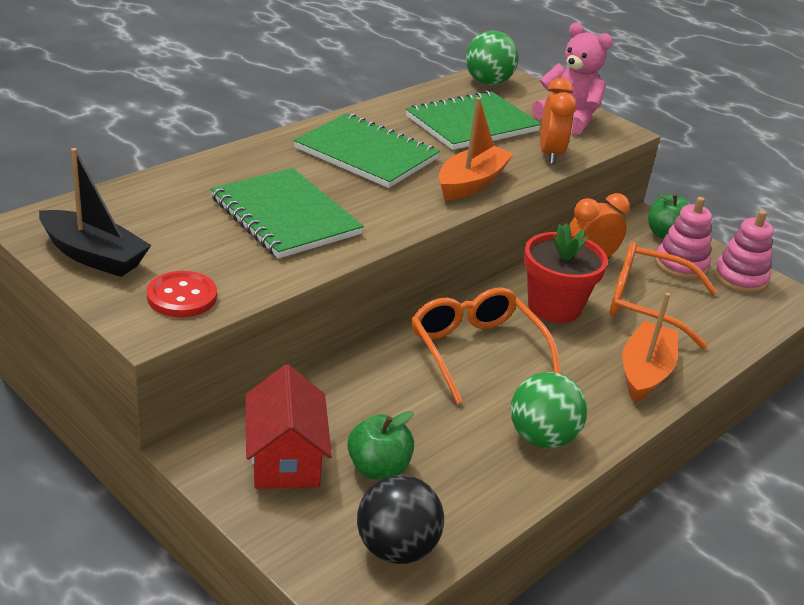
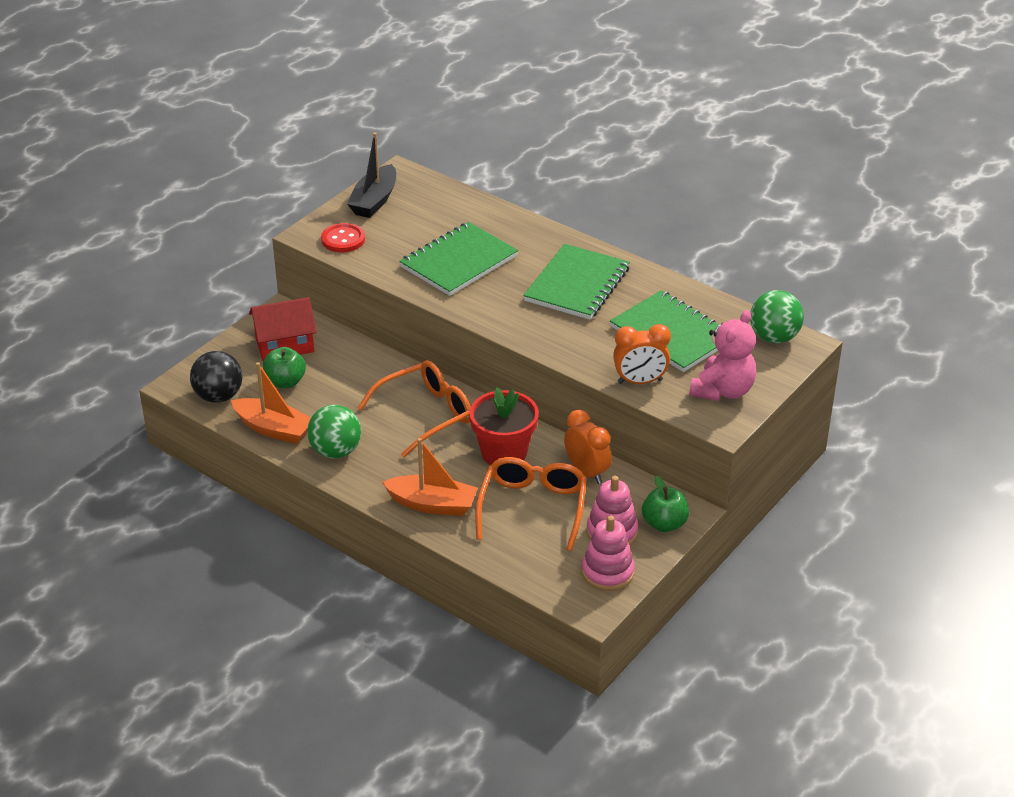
camera: 85 degrees right, 5 degrees up
(471, 183) = (558, 341): orange boat -> orange boat (274, 429)

